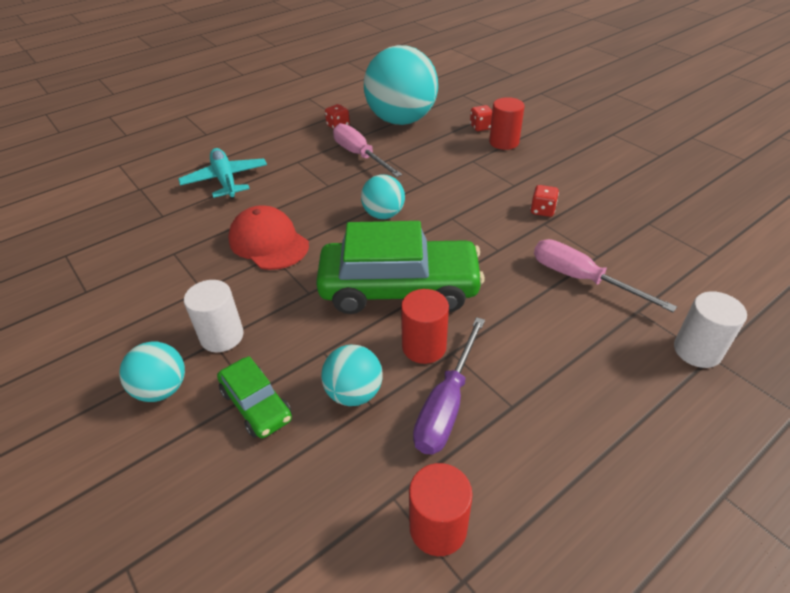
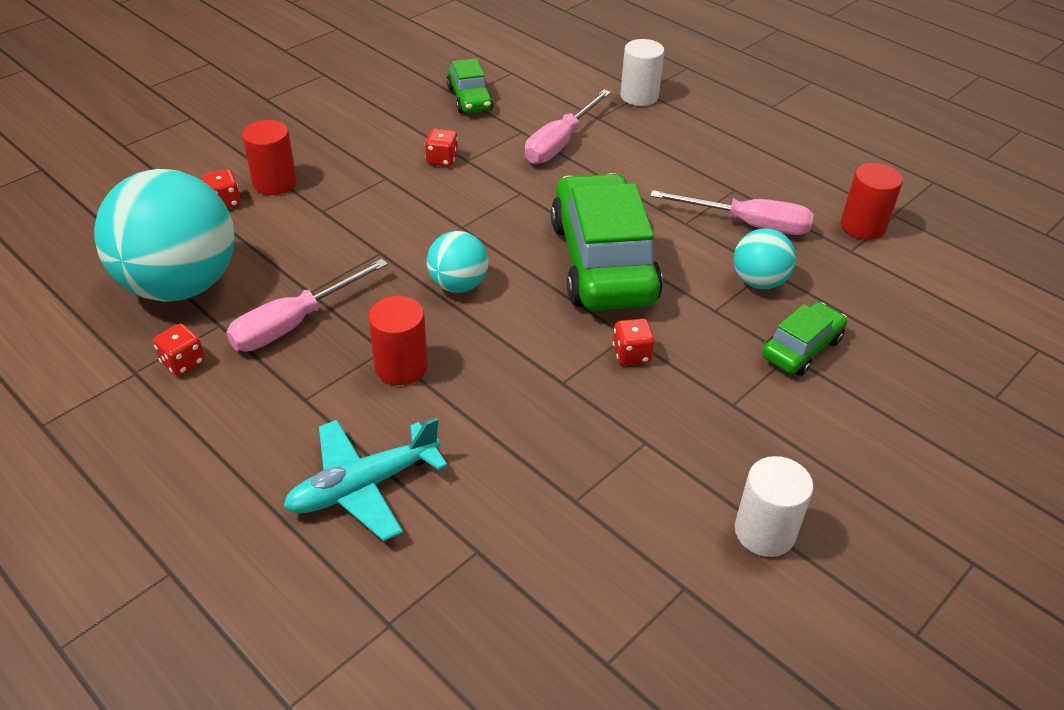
camera: 100 degrees left, 0 degrees up
(162, 389) = (815, 432): turquoise ball -> none
(222, 336) = (721, 399): white cylinder -> white cylinder (764, 532)
(268, 242) = (534, 392): red cap -> none
(287, 292) = (631, 354): none -> red dice
(424, 347) = (684, 240): red cylinder -> red cylinder (401, 367)
(446, 404) = (748, 224): purple screwdriver -> pink screwdriver
(646, 227) = (470, 99): none -> green car

